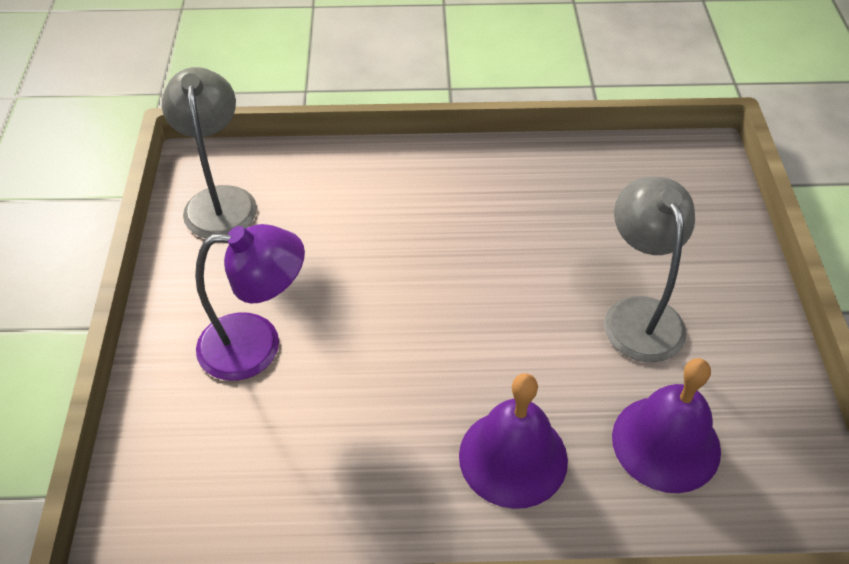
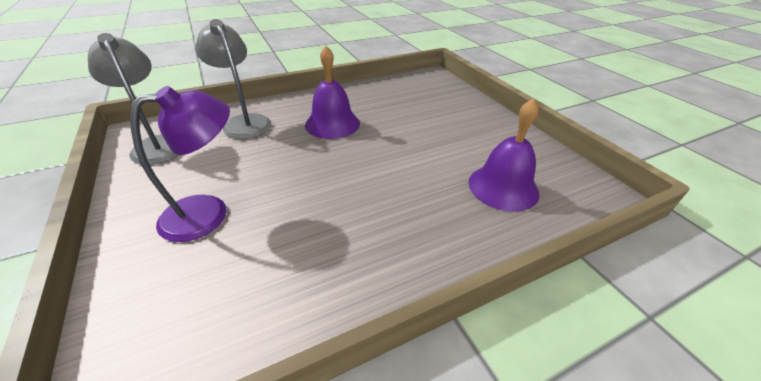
camera: 25 degrees left, 10 degrees down
(513, 457) = (422, 222): purple bell -> purple bell (332, 124)
(638, 314) = (446, 136): grey lamp -> grey lamp (244, 122)

